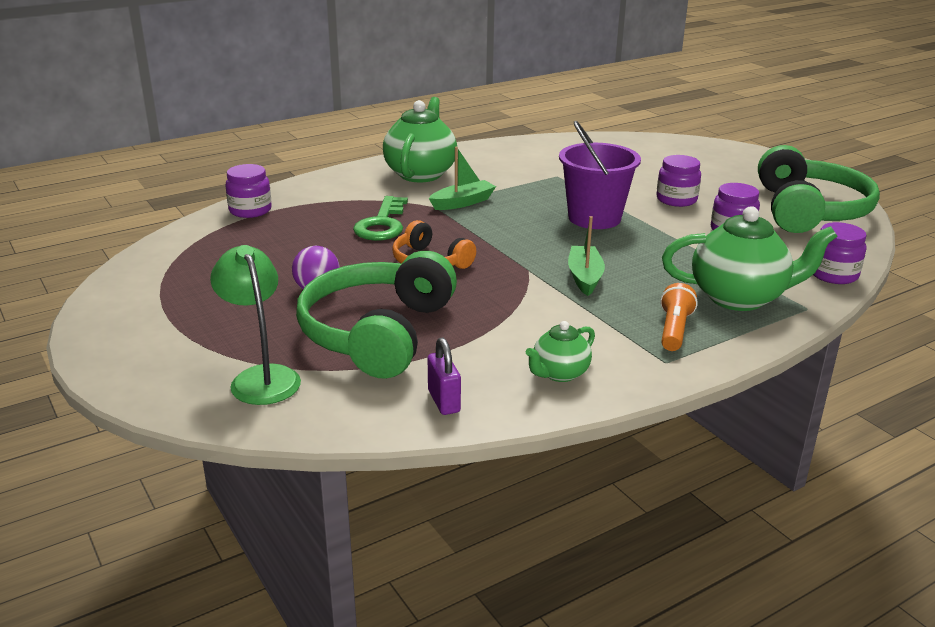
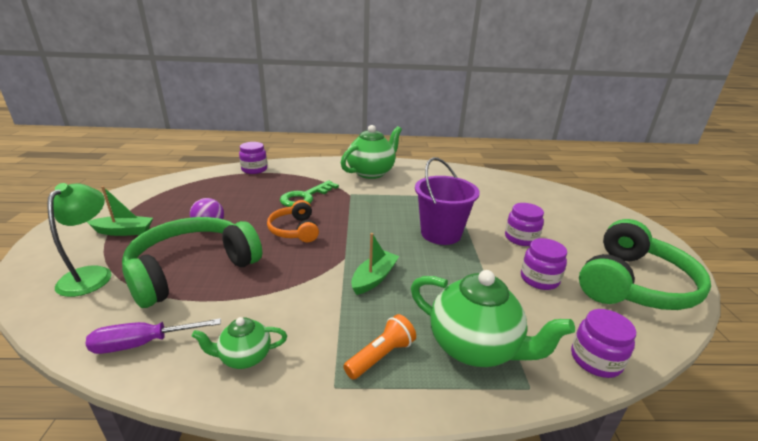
camera: 30 degrees right, 0 degrees up
(444, 401) = (143, 343): purple padlock -> purple screwdriver
(462, 203) = (369, 197): green boat -> green boat (124, 231)

